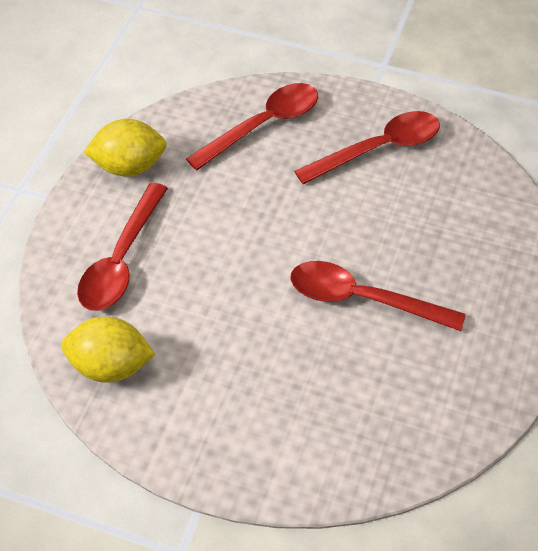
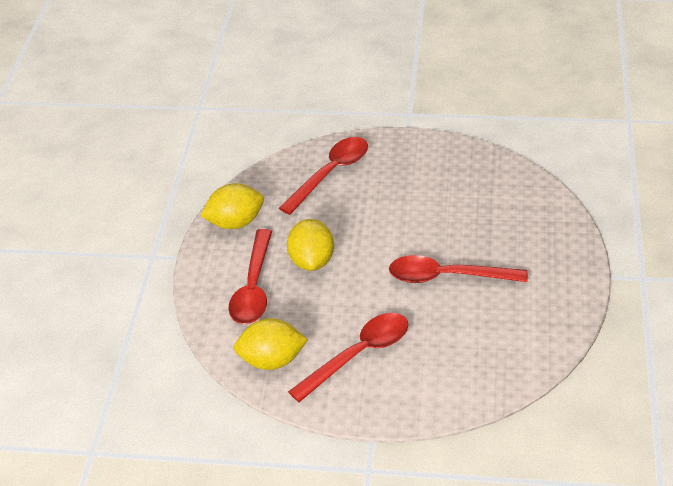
camera: 10 degrees left, 10 degrees down
(203, 239) = (312, 261): none -> yellow lemon
(379, 149) = (426, 172): red spoon -> red spoon (359, 354)

